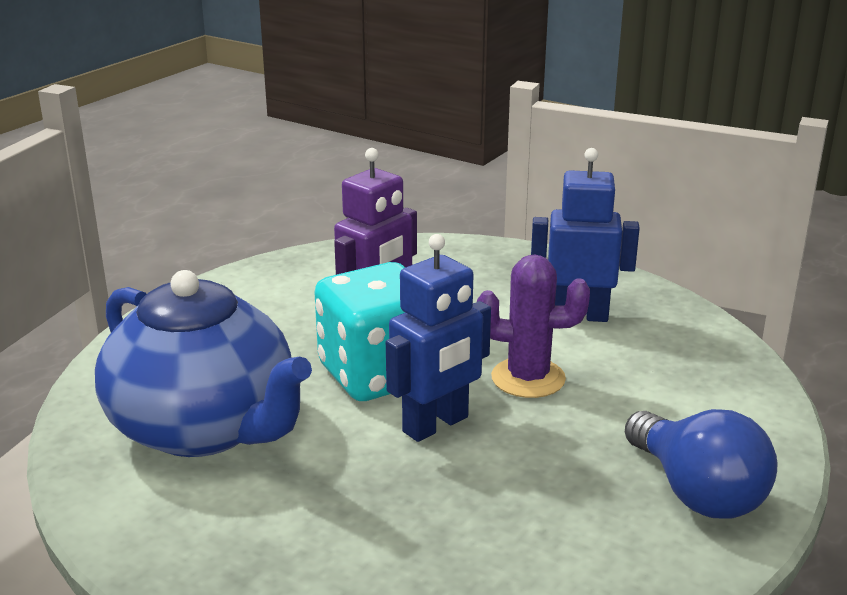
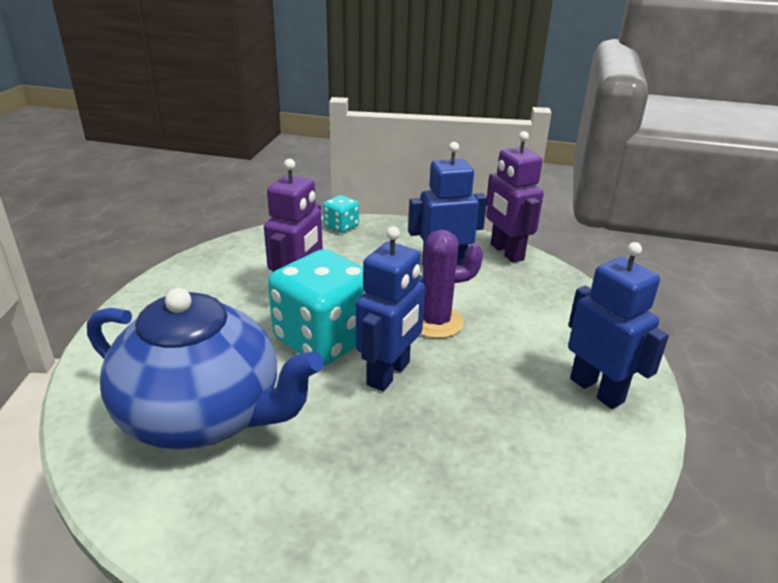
camera: 20 degrees left, 5 degrees up
(470, 249) = (341, 226): none -> turquoise dice
(677, 310) = (506, 252): none -> purple robot
(697, 492) = (597, 390): blue light bulb -> blue robot

